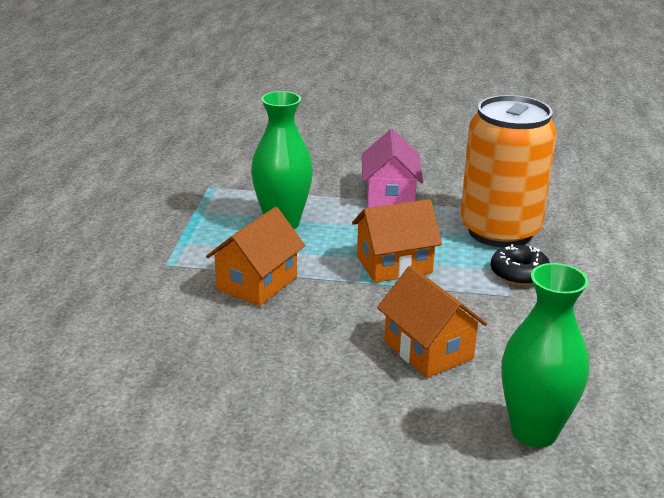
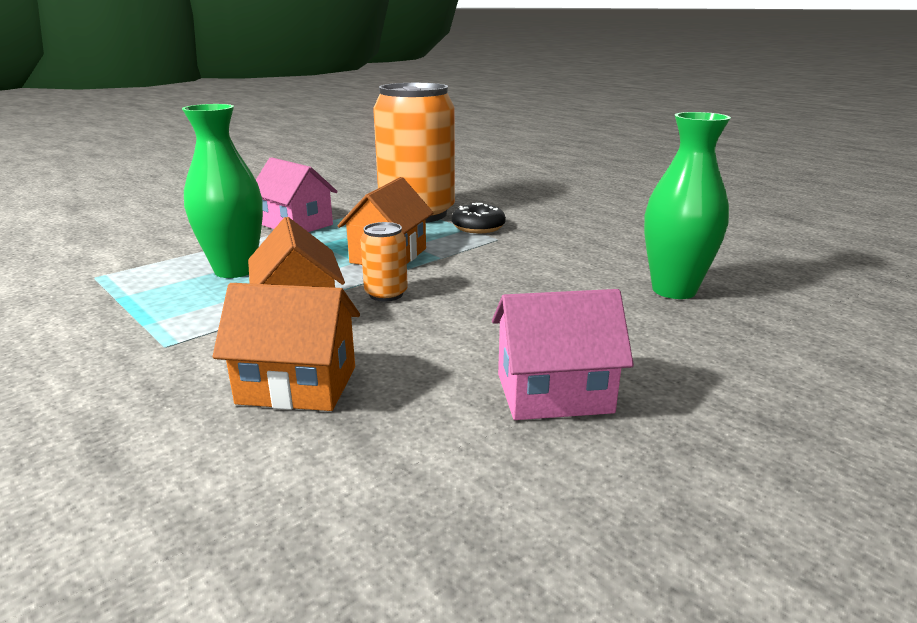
camera: 50 degrees left, 5 degrees down
(278, 433) = (554, 393): none -> pink house
(329, 298) = (386, 294): none -> orange can
(428, 350) = (522, 286): orange house -> orange house (297, 385)

